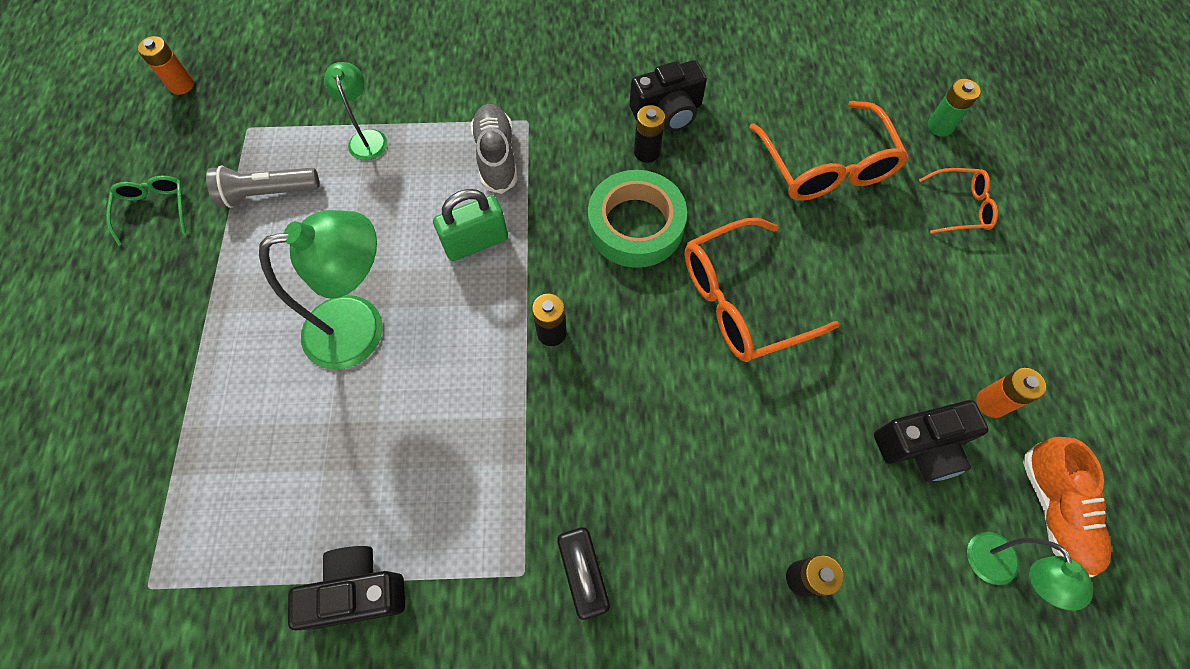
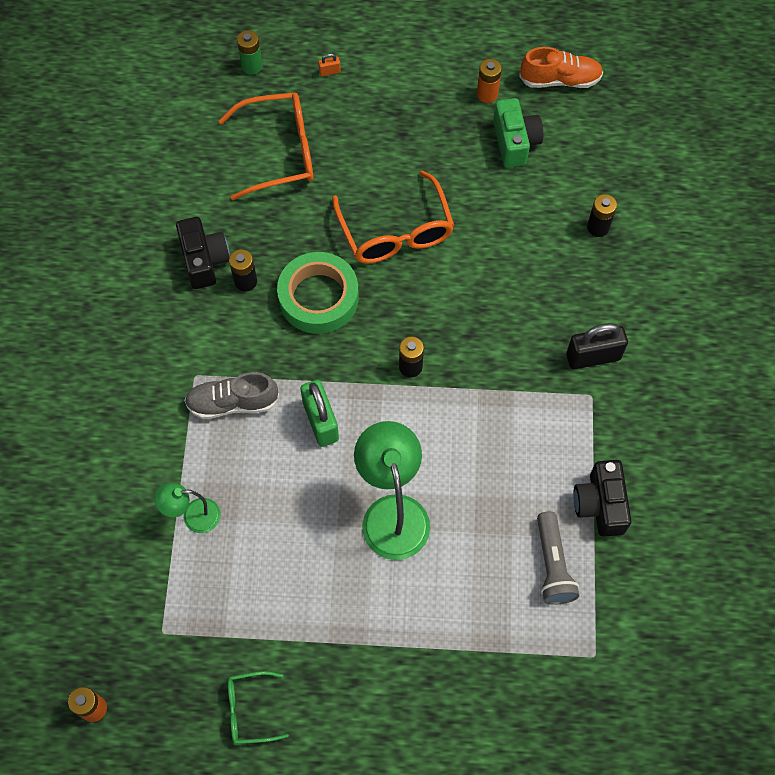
camera: 85 degrees left, 0 degrees up
(268, 193) = (245, 604): grey flashlight -> grey flashlight (552, 565)
(920, 446) = (515, 142): black camera -> green camera
(960, 207) = (329, 72): orange glasses -> orange padlock
(997, 570) = (595, 120): green lamp -> none

